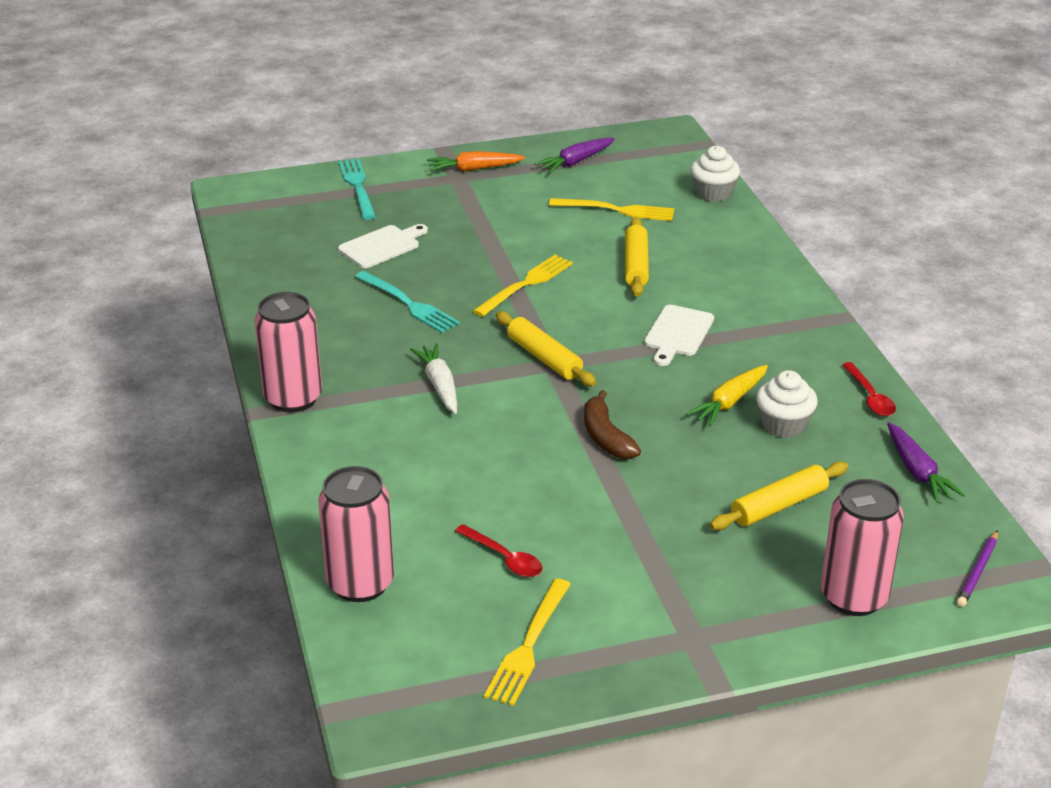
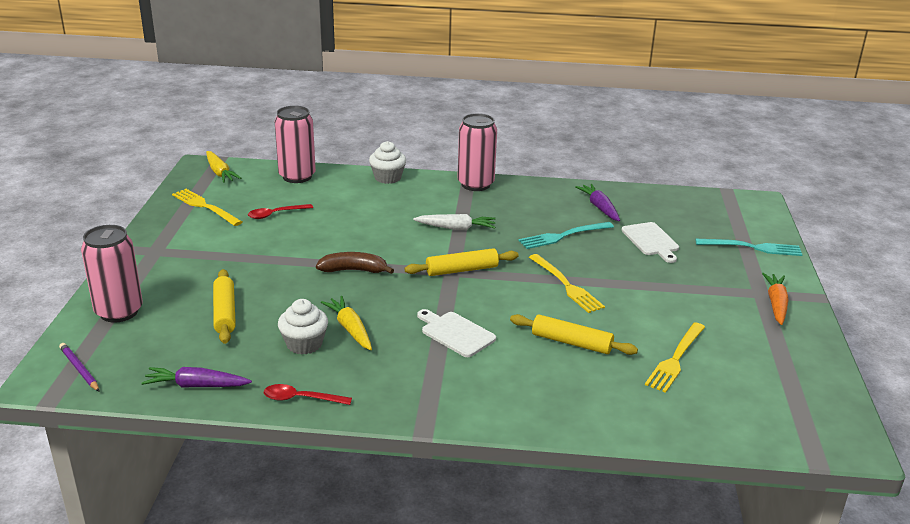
camera: 110 degrees right, 5 degrees down
(395, 684) = (220, 173): none -> yellow carrot
(575, 162) = (782, 361): purple carrot -> purple carrot (599, 207)
(713, 193) = (694, 429): white cupcake -> white cupcake (387, 178)

